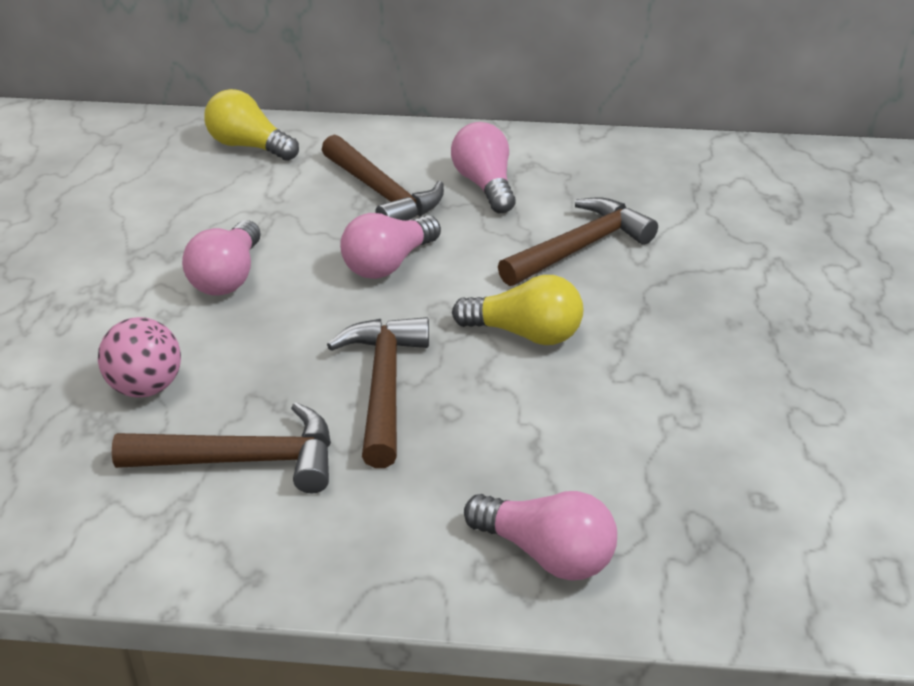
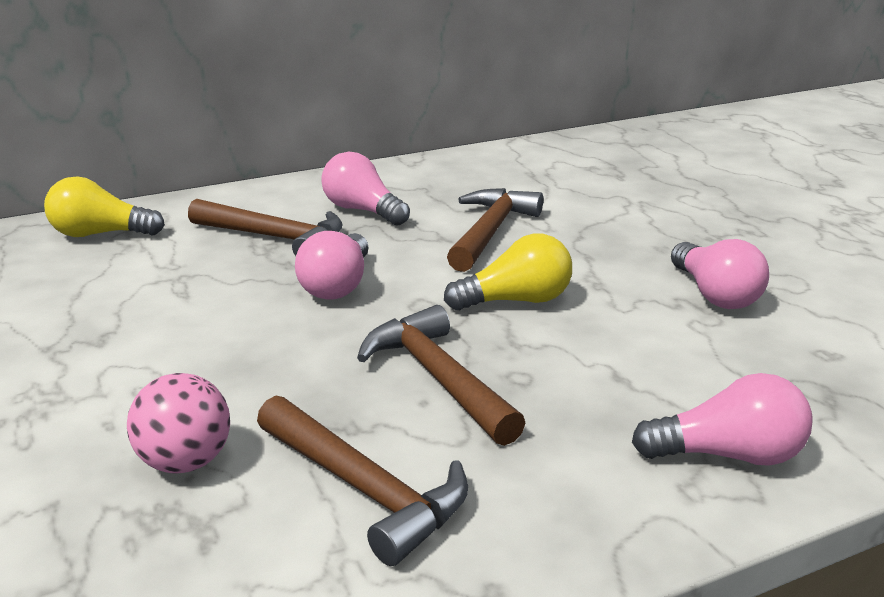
camera: 30 degrees left, 10 degrees down
(228, 277) = (183, 339): pink light bulb -> pink light bulb (714, 294)
(242, 460) = (364, 488): brown hammer -> brown hammer turned 75 degrees clockwise

